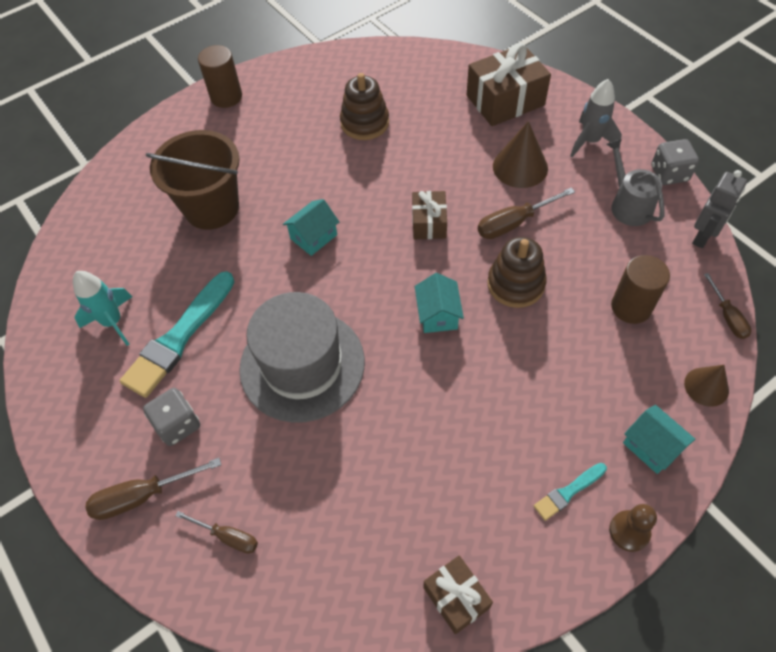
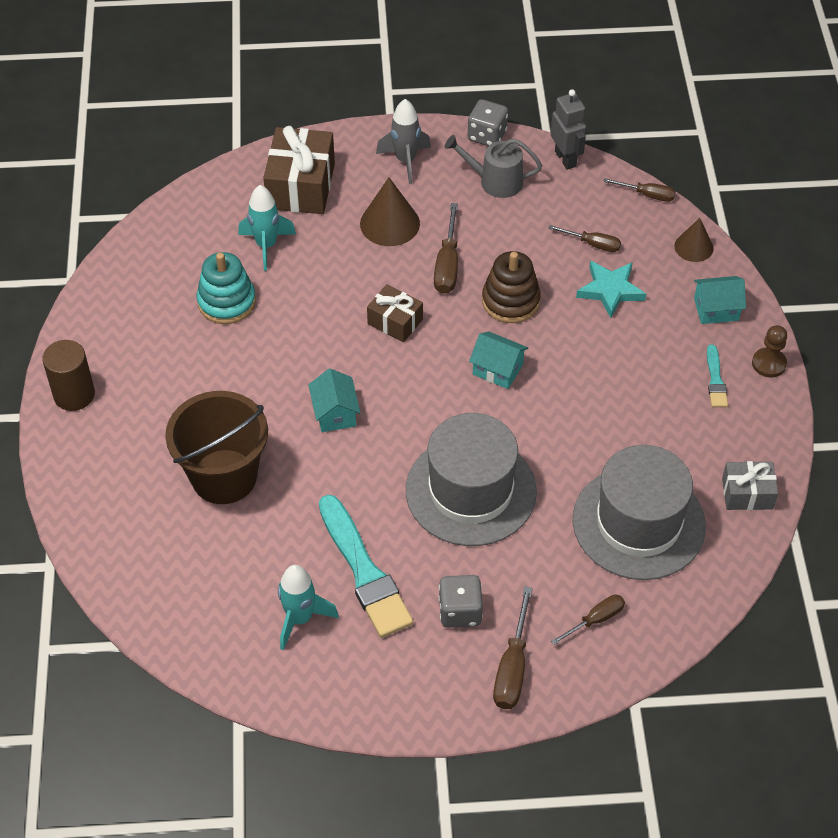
camera: 60 degrees left, 5 degrees down
(355, 515) = (638, 523): none -> grey hat
(365, 123) = (226, 302): brown stacking toy -> turquoise stacking toy
(433, 114) = (266, 246): none -> turquoise rocket
(456, 597) = (747, 493): brown gift -> grey gift
(593, 348) = (610, 290): none -> turquoise star
(631, 307) = (592, 244): brown cylinder -> brown screwdriver

